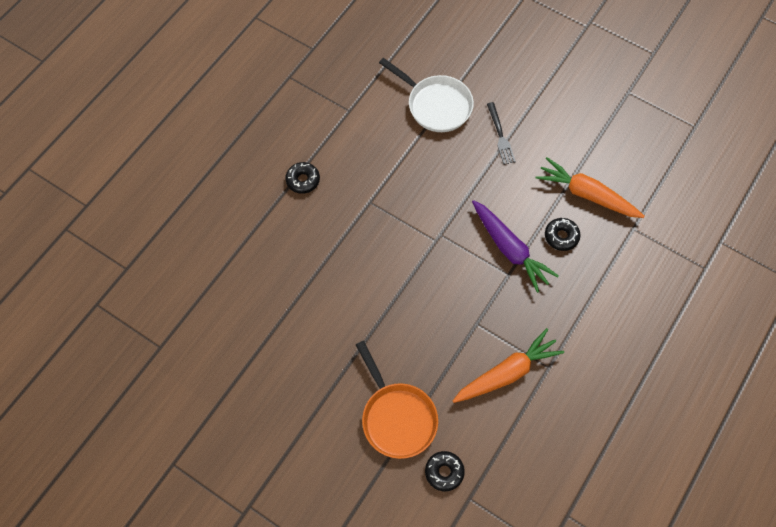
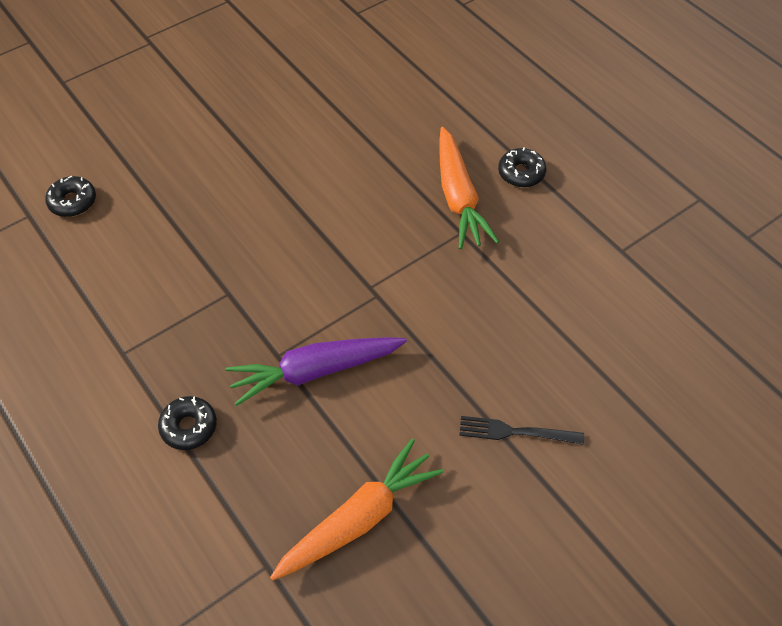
camera: 110 degrees right, 10 degrees down
(397, 417) = (161, 178): orange pan -> none
(436, 105) = (601, 361): white pan -> none
(507, 373) = (145, 303): orange carrot -> orange carrot (458, 197)
(561, 236) = (303, 449): black donut -> black donut (189, 427)

